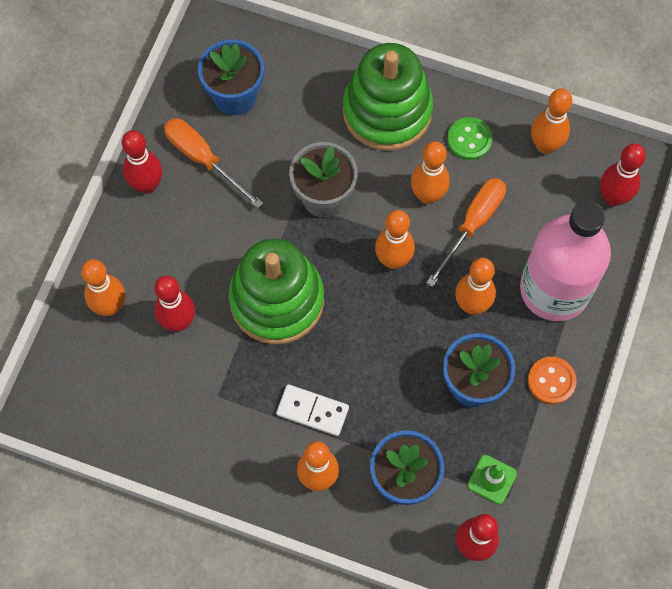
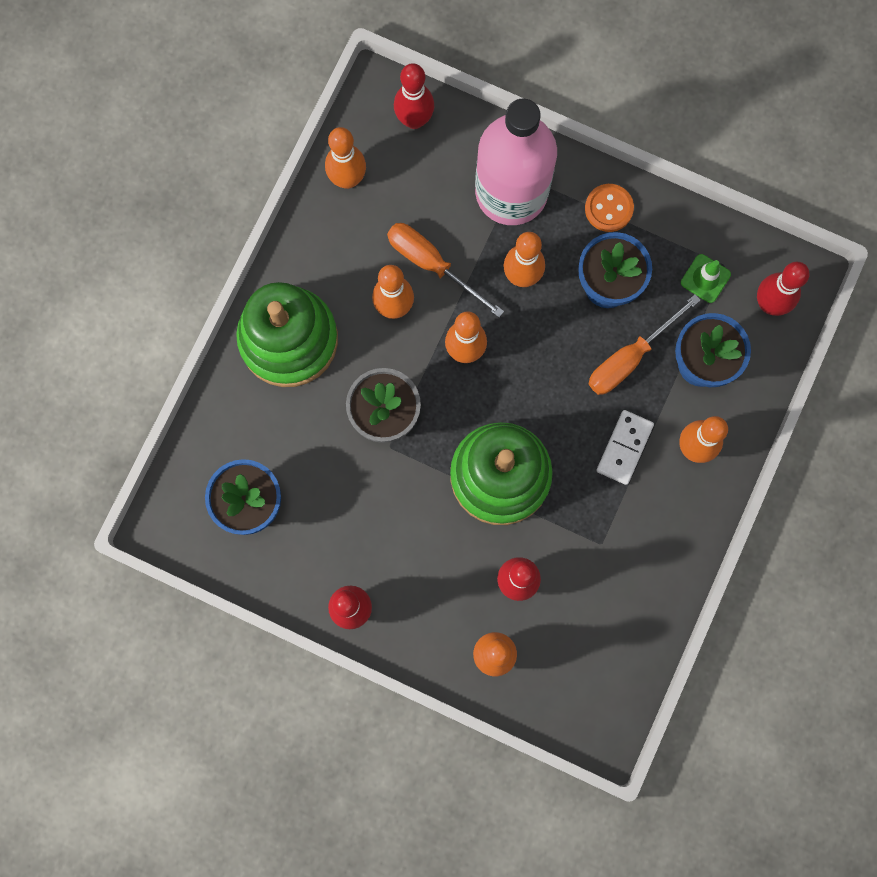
camera: 85 degrees left, 10 degrees up
(203, 159) = (326, 544): orange screwdriver -> orange screwdriver (630, 357)
(469, 139) = (332, 256): green button -> none

